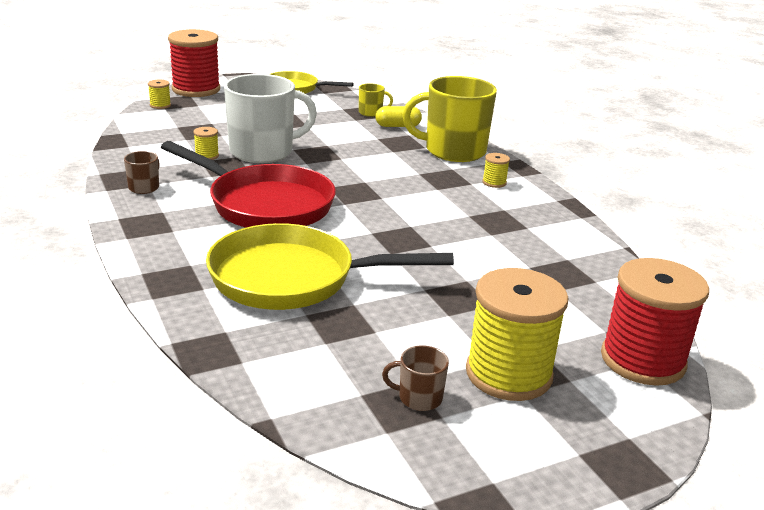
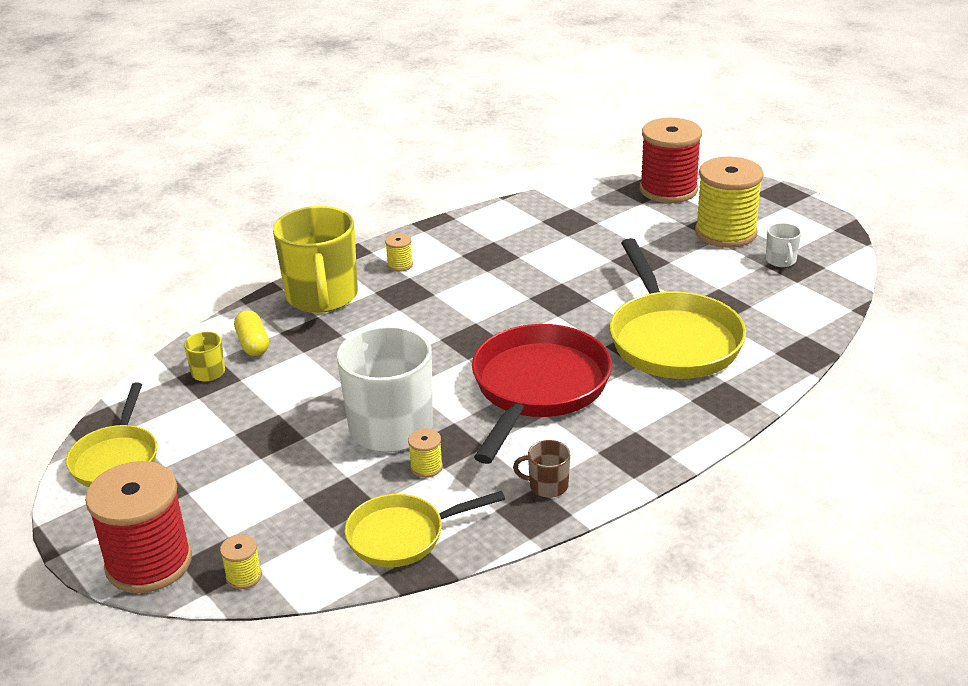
camera: 100 degrees left, 5 degrees up
(147, 141) = (402, 536): none -> yellow pan
(419, 398) = (781, 260): brown mug -> white mug

